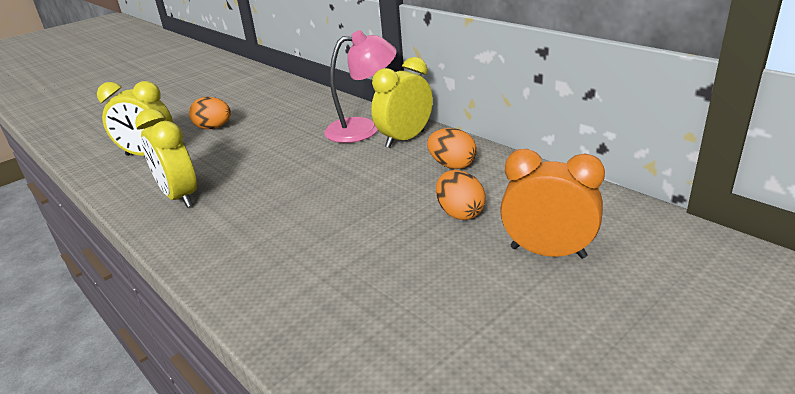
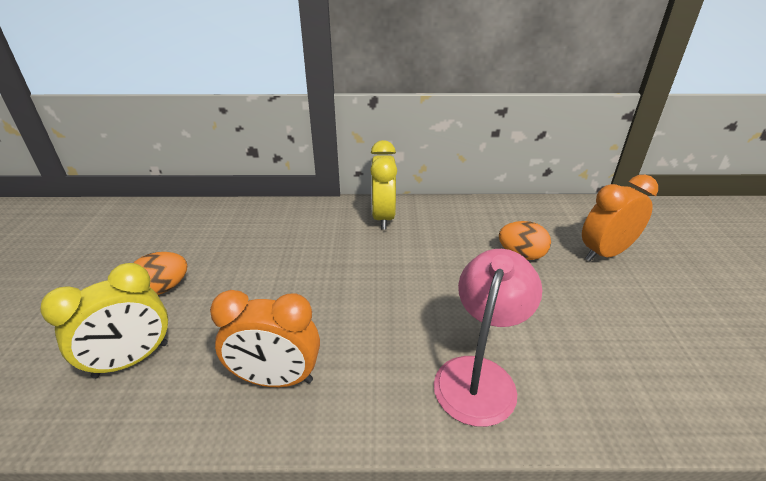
camera: 50 degrees left, 5 degrees up
(180, 197) = (276, 379): yellow clock -> orange clock
(363, 128) = (332, 222): pink lamp -> pink lamp (479, 375)
(452, 165) = (453, 223): orange egg -> none

